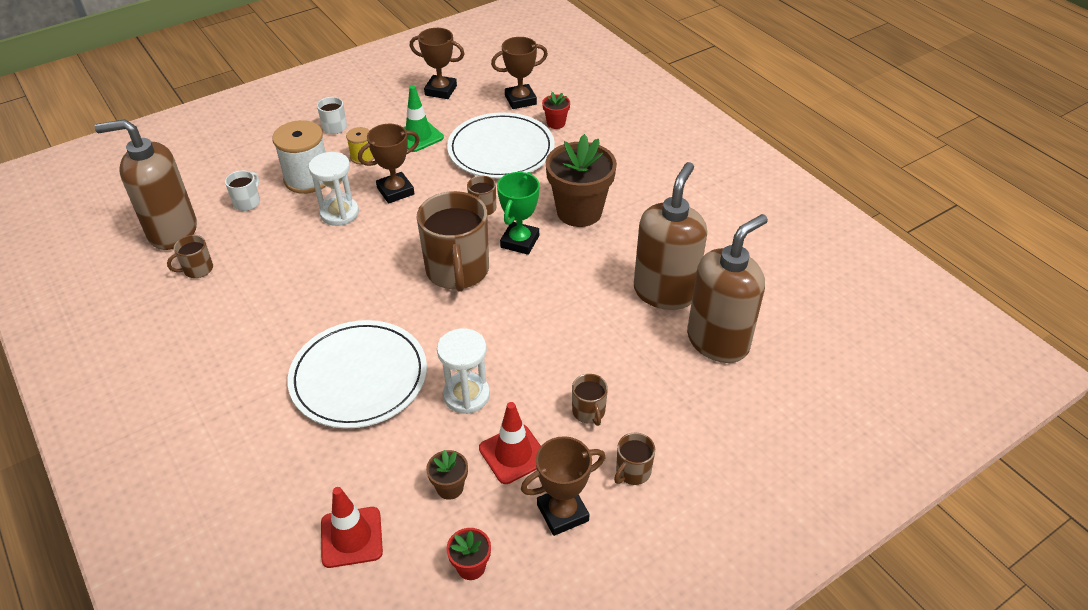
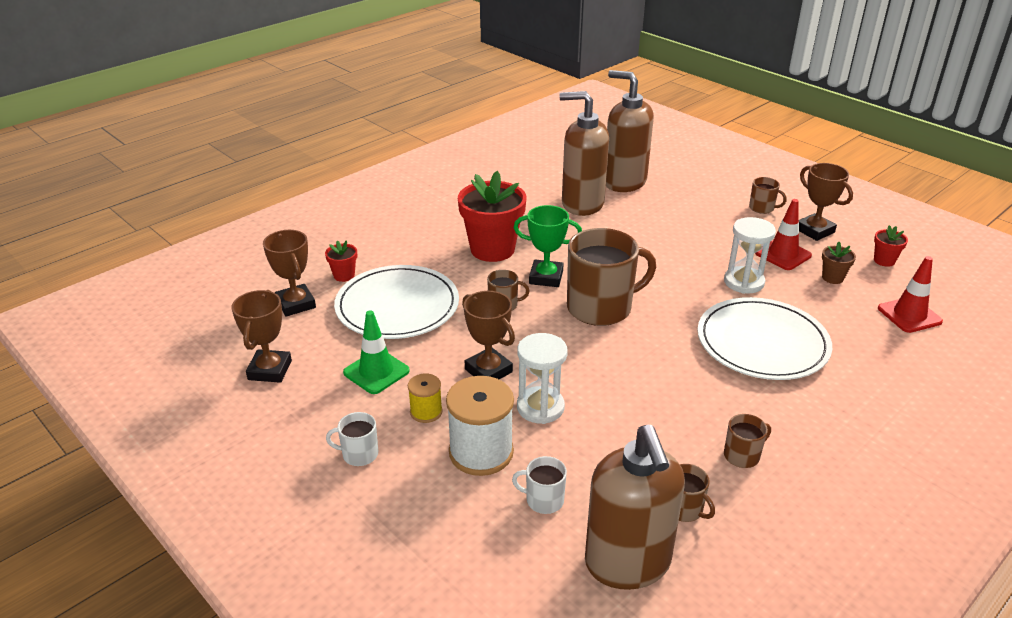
camera: 100 degrees left, 10 degrees down
(579, 212) = (492, 249): brown flower pot -> red flower pot
(589, 412) = (723, 227): brown mug -> brown mug (742, 455)

